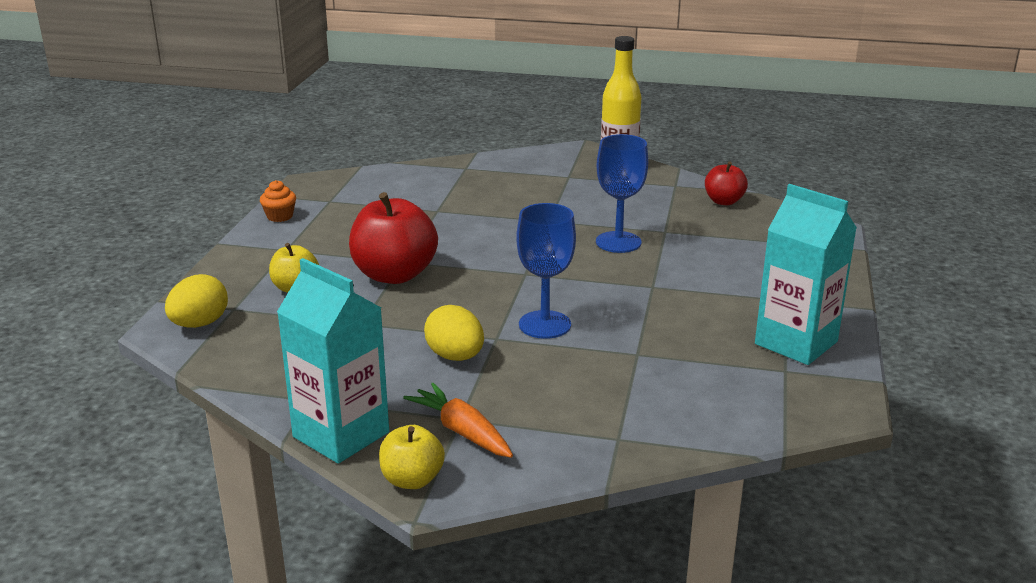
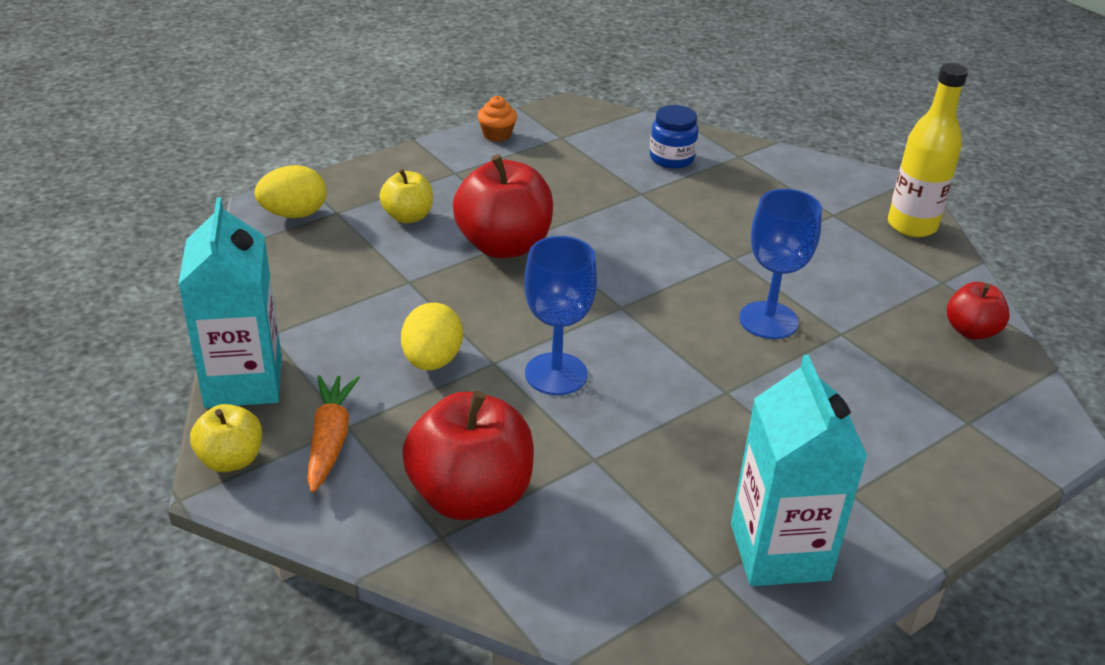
camera: 40 degrees right, 10 degrees up
(425, 185) = (671, 158): none -> blue jar
(600, 409) = (470, 496): none -> red apple

